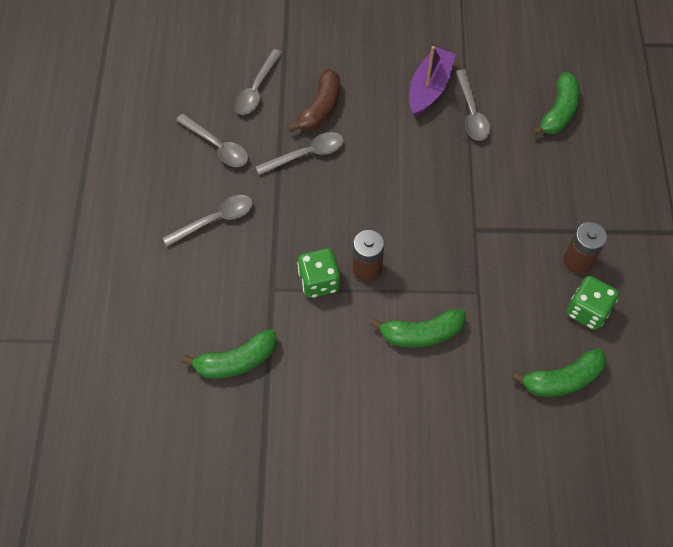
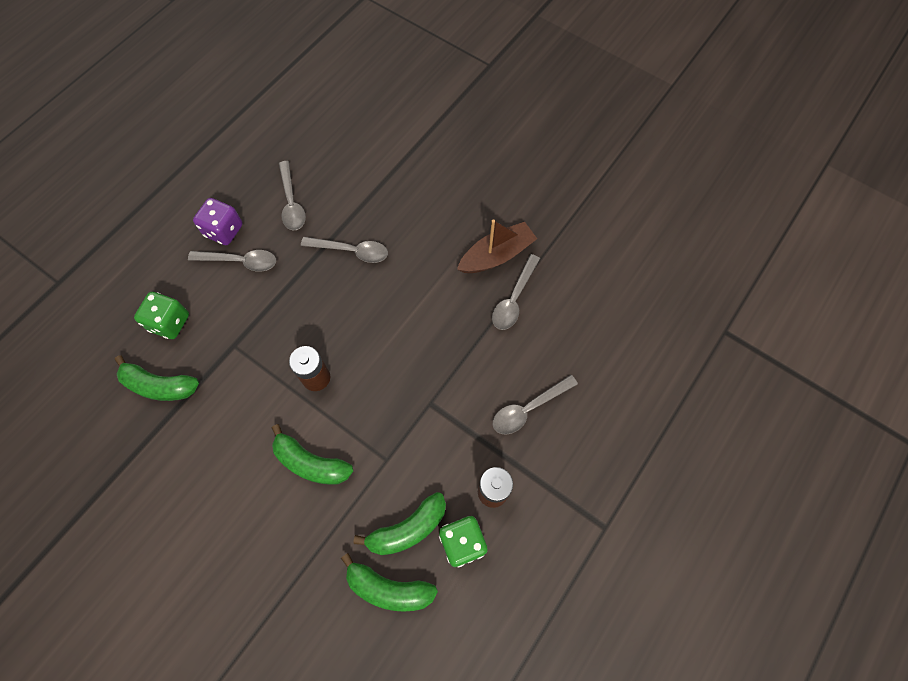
camera: 35 degrees right, 5 degrees up
(176, 204) = (224, 231): none -> purple dice
(256, 89) = (359, 174): grey spoon -> grey spoon (528, 409)
(319, 281) = (271, 363): green dice -> green dice (170, 322)
(320, 108) = (394, 219): brown banana -> none
(429, 88) = (496, 255): purple boat -> brown boat
(558, 112) = (591, 345): green banana -> green banana (407, 529)

